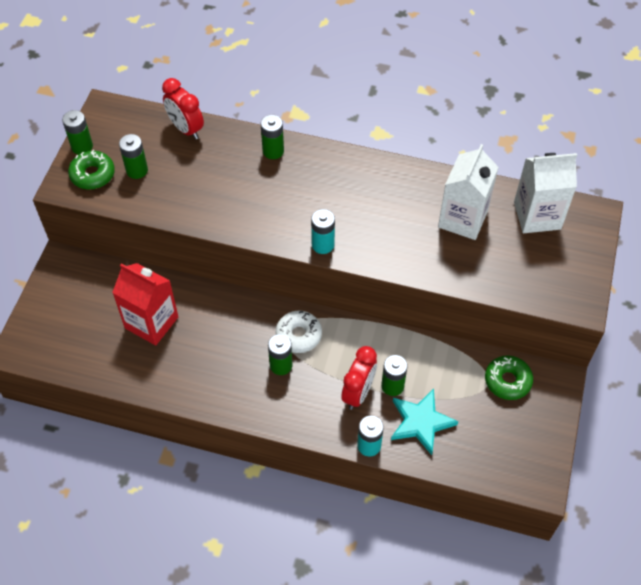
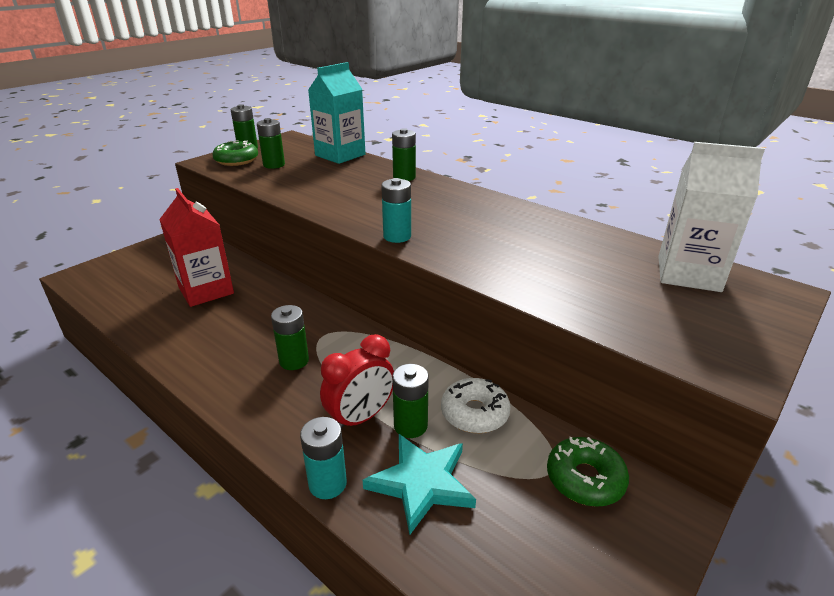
camera: 25 degrees right, 25 degrees down
(186, 129) = (340, 155): red clock -> turquoise carton
(298, 335) = (337, 342): white donut -> white donut (474, 413)
(463, 219) = (581, 255): white carton -> none

